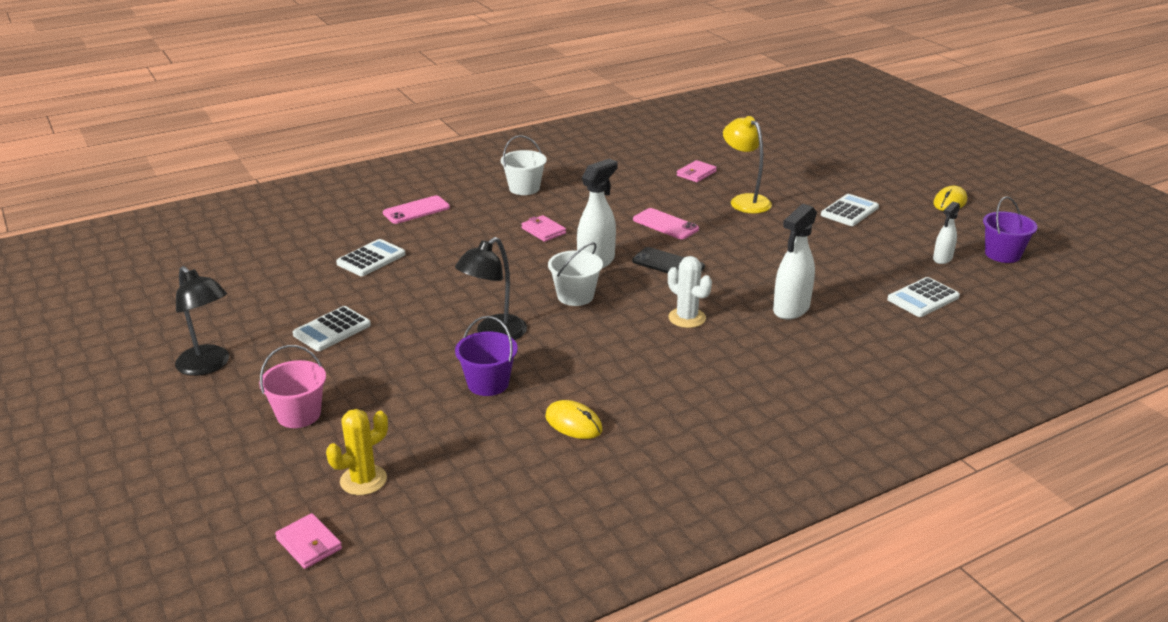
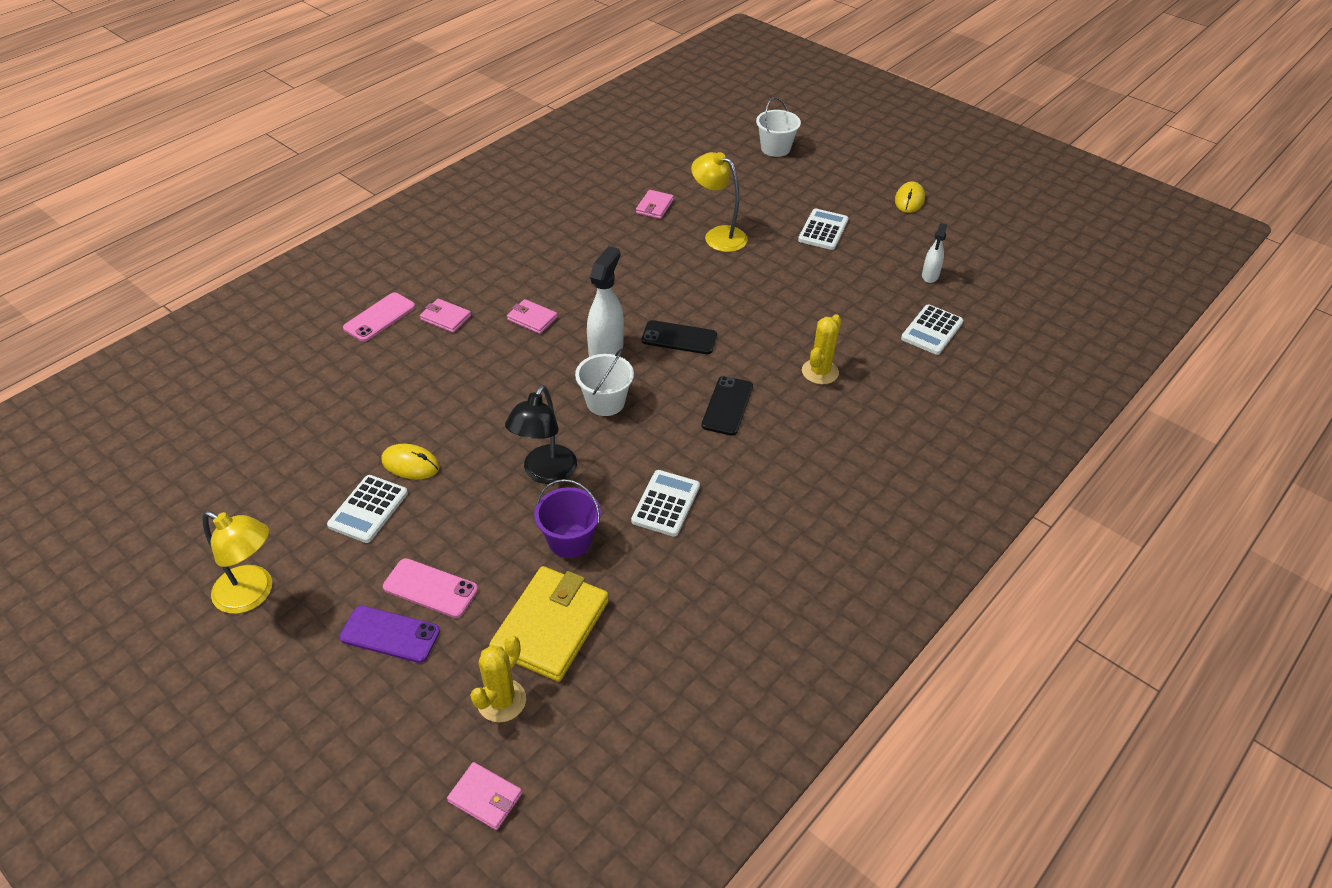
camera: 20 degrees left, 15 degrees up
(208, 366) = (253, 594): black lamp -> yellow lamp
(299, 415) = (390, 634): pink bucket -> purple phone
(371, 259) = (362, 399): white calculator -> white calculator (665, 503)
(436, 439) = (551, 626): none -> yellow wallet
(470, 219) = (446, 318): none -> pink wallet
(524, 188) = (484, 261): white bucket -> white bucket (775, 148)
(573, 423) = (677, 569): yellow mouse -> yellow mouse (410, 464)
(665, 224) = (653, 284): pink phone -> pink phone (430, 588)
(687, 318) = (727, 406): white cactus -> black phone
(791, 309) = (820, 372): white spray bottle -> yellow cactus
(1002, 254) = (980, 259): purple bucket -> none

